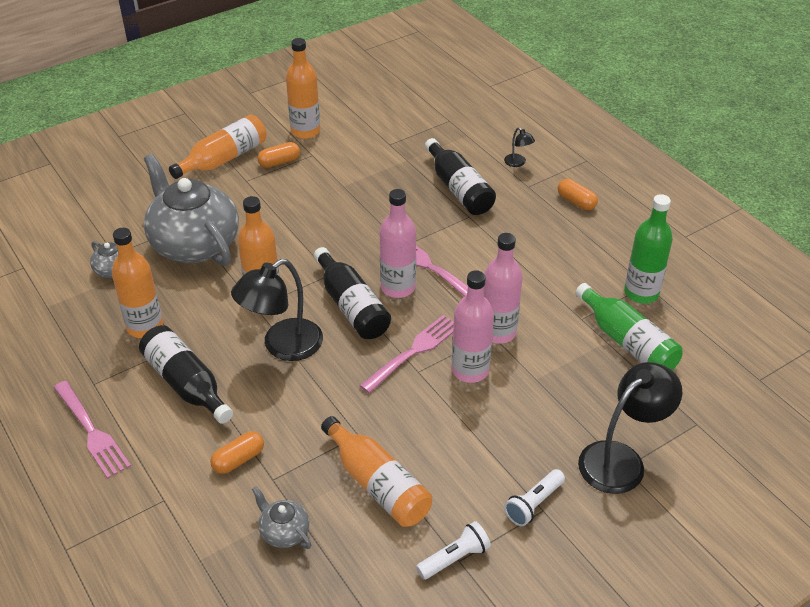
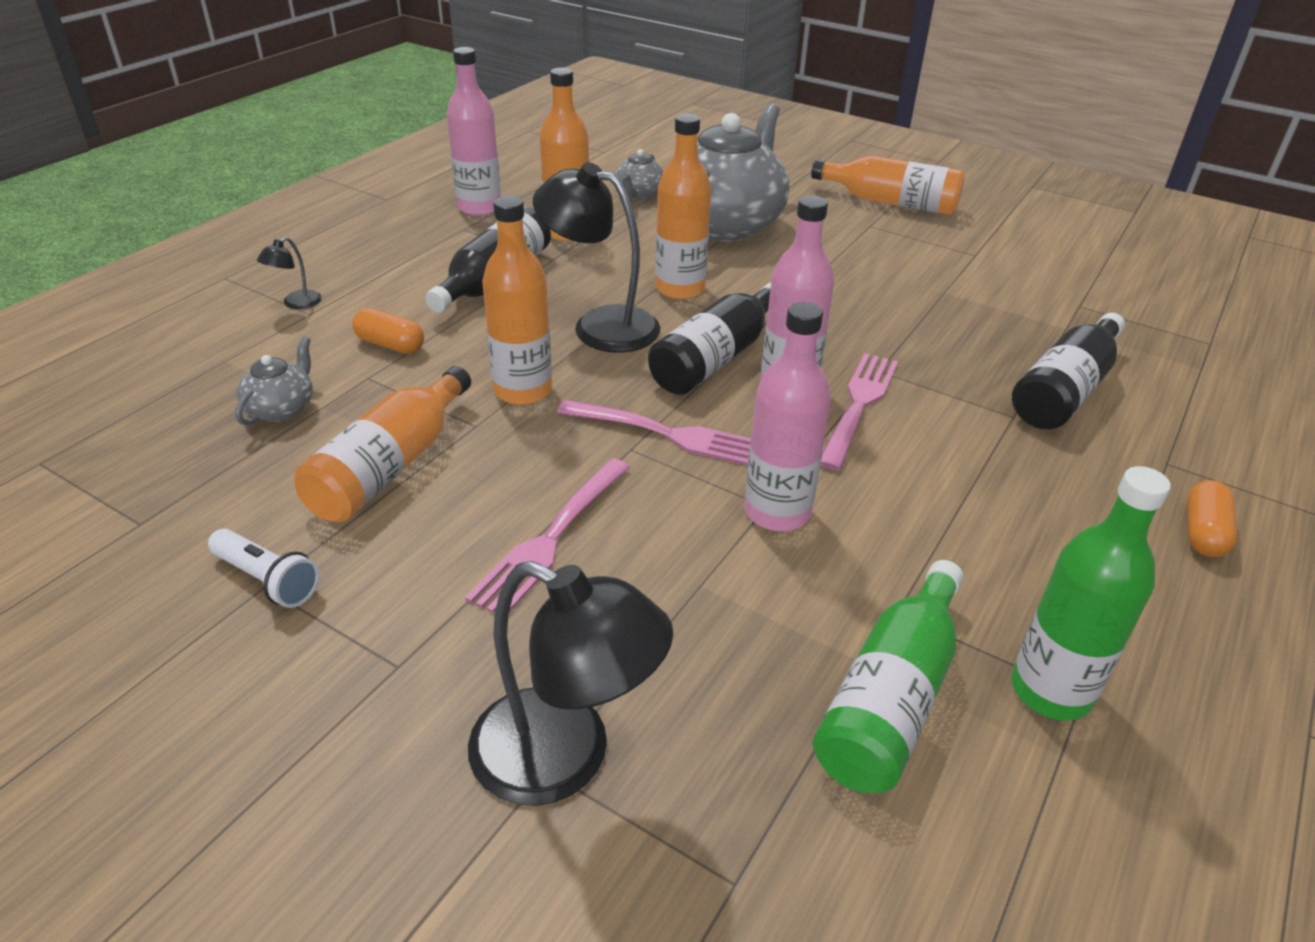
camera: 65 degrees right, 5 degrees down
(91, 431) = (394, 246): pink fork -> pink fork (551, 537)
(279, 162) = (931, 237): orange capsule -> none
(305, 131) = (1014, 238): orange bottle -> orange bottle (523, 390)
(470, 370) = (668, 501): pink bottle -> pink bottle (479, 207)
(518, 163) = (1210, 437): black lamp -> black lamp (296, 303)
(534, 504) = (407, 650): white flashlight -> none

